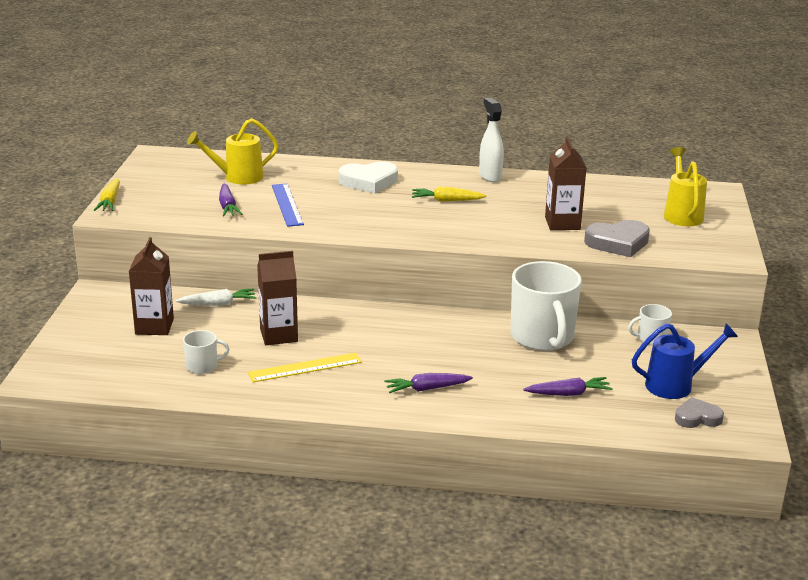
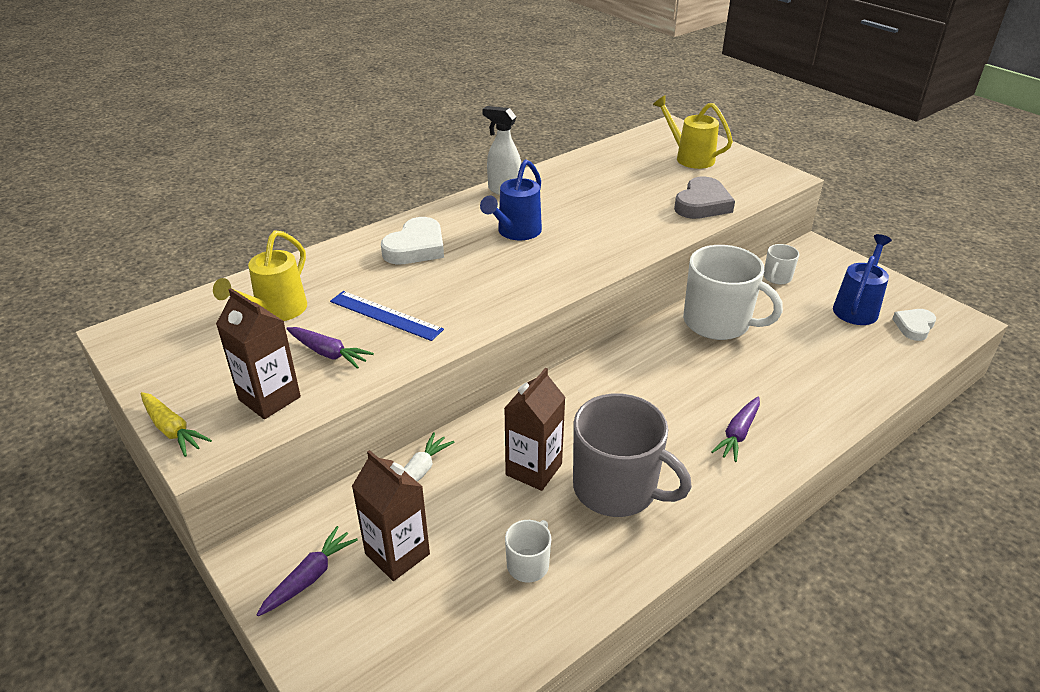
camera: 45 degrees left, 10 degrees up
(305, 367) = (617, 488): yellow ruler -> grey mug
(446, 200) = (516, 232): yellow carrot -> blue watering can
(562, 223) = (636, 207): brown carton -> brown carton (269, 398)
(568, 394) = (822, 363): purple carrot -> purple carrot (310, 577)
(697, 418) = (914, 326): grey heart -> white heart

